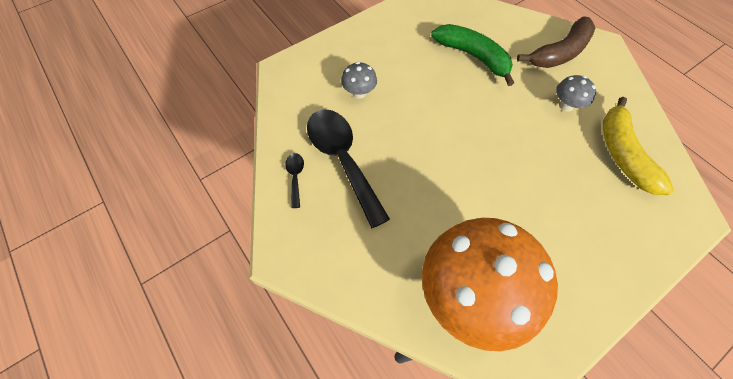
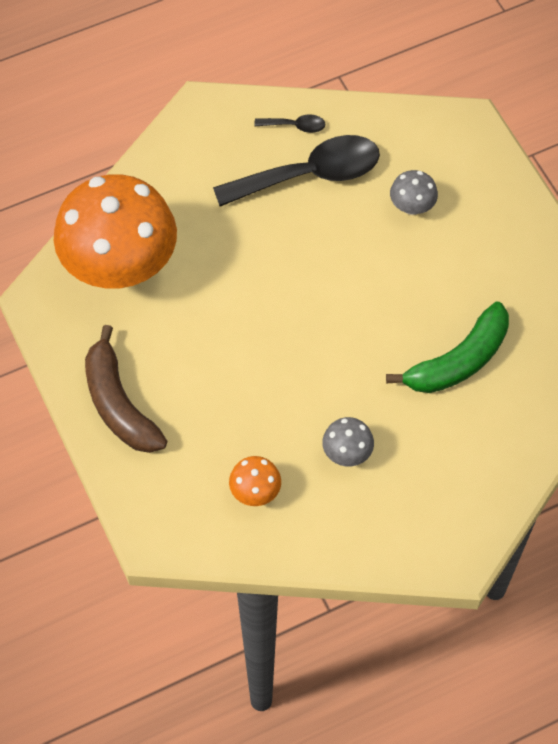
camera: 100 degrees right, 0 degrees up
(560, 53) = (449, 483): brown banana -> brown banana (119, 404)
(623, 154) = (255, 492): yellow banana -> orange mushroom

